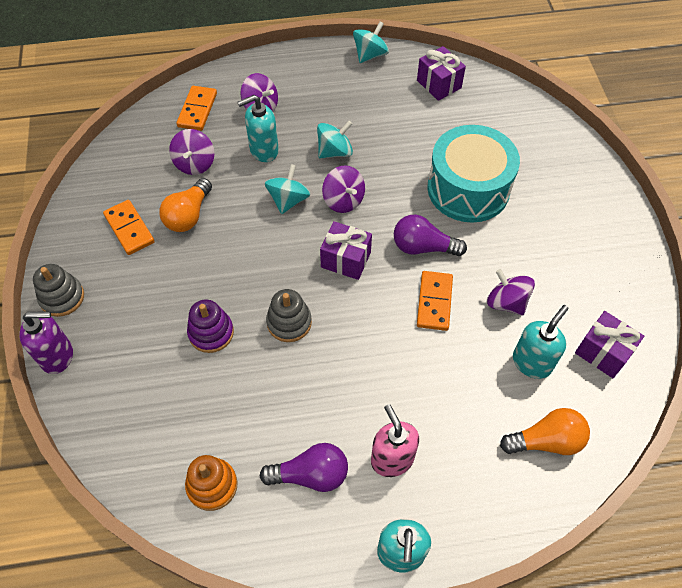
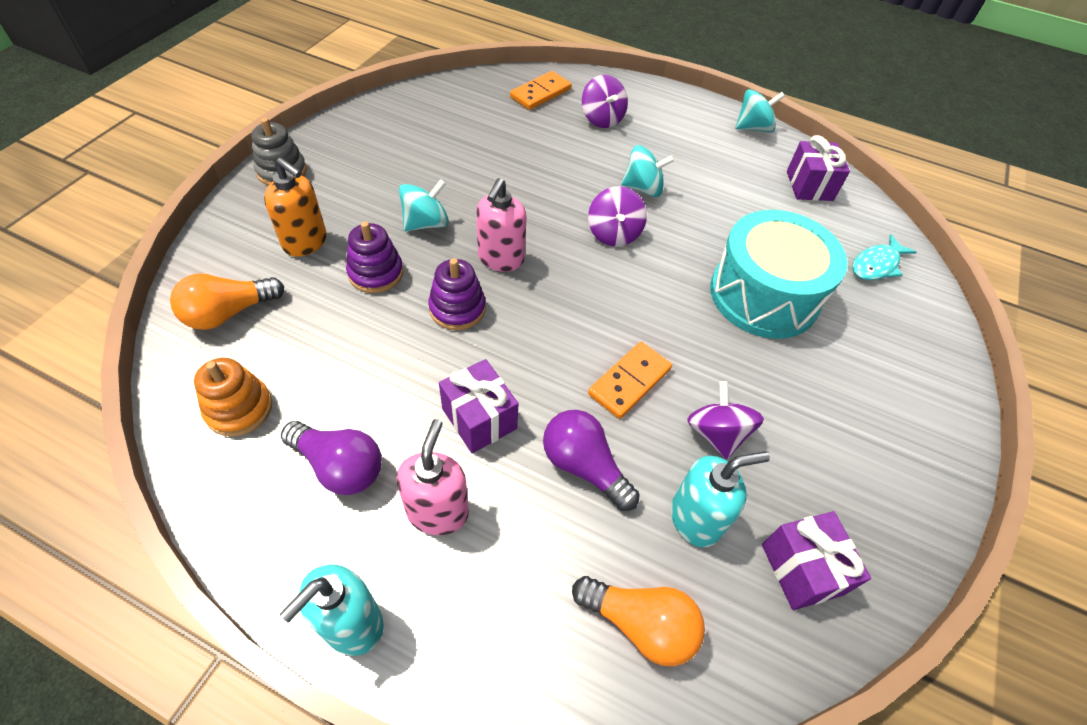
camera: 30 degrees right, 5 degrees down
(57, 356) = (230, 213): purple soap dispenser -> none
(129, 229) = (390, 151): orange domino -> none
(138, 342) = (305, 242): none -> orange soap dispenser
(188, 215) = (452, 167): orange light bulb -> orange light bulb (228, 313)
(195, 163) = (498, 131): purple spinning top -> none
(263, 150) = (572, 153): turquoise soap dispenser -> none
(286, 267) = (500, 259): none -> pink soap dispenser
(288, 200) = (558, 204): turquoise spinning top -> turquoise spinning top (426, 223)
(289, 322) = (457, 308): grey stacking toy -> purple stacking toy
(346, 260) = (567, 286): purple gift -> purple gift (479, 419)
(423, 247) = (663, 321): purple light bulb -> purple light bulb (584, 466)
(517, 124) = (876, 265): none -> turquoise fish

